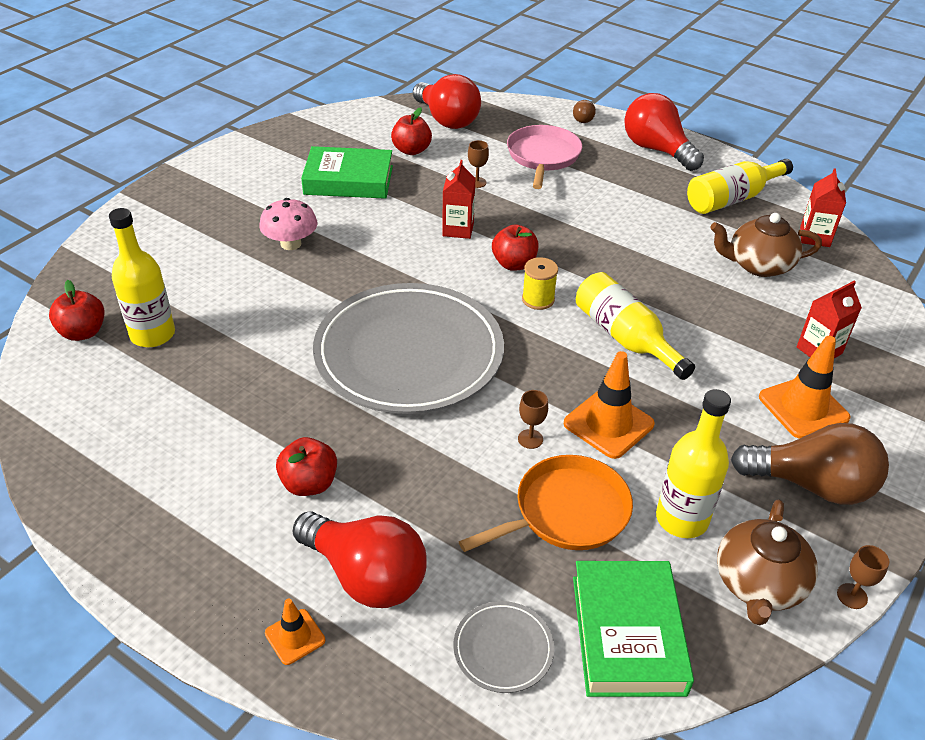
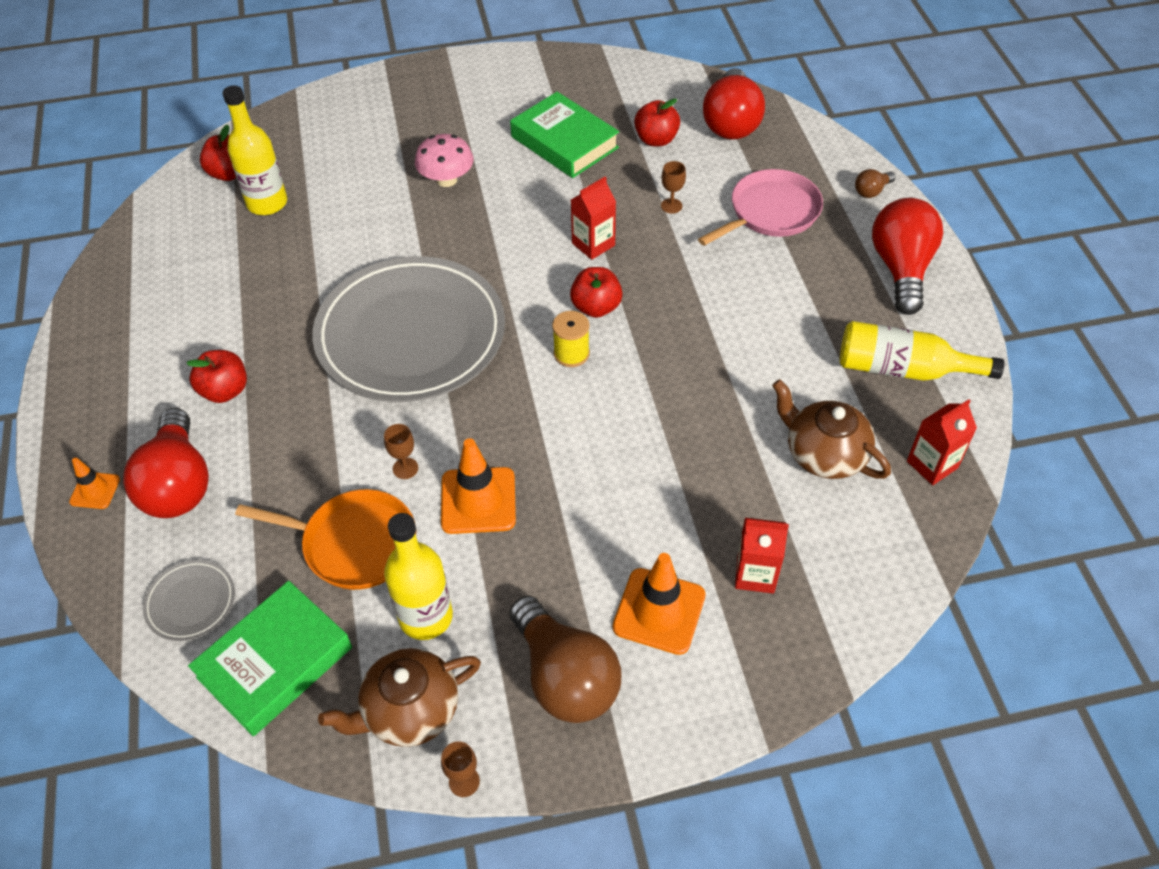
camera: 45 degrees right, 10 degrees up
(625, 338) = (595, 438): yellow bottle -> none

